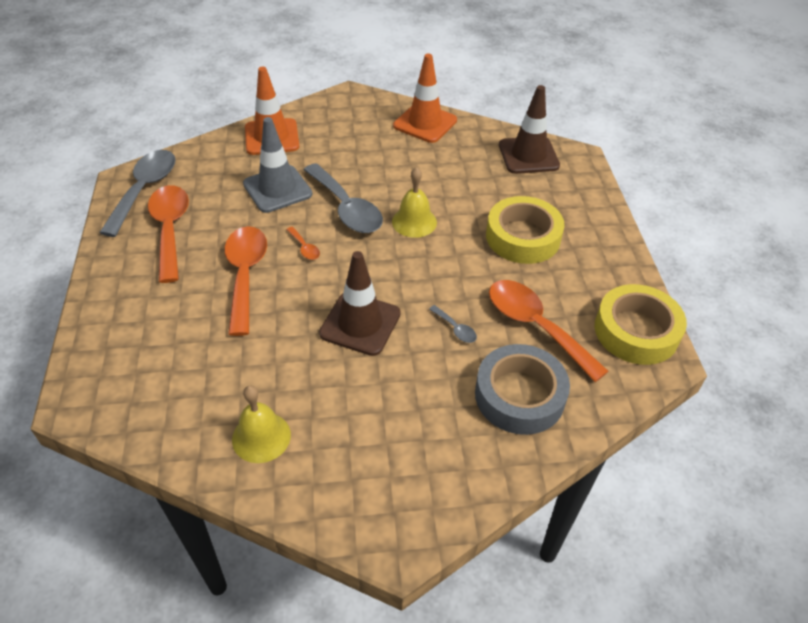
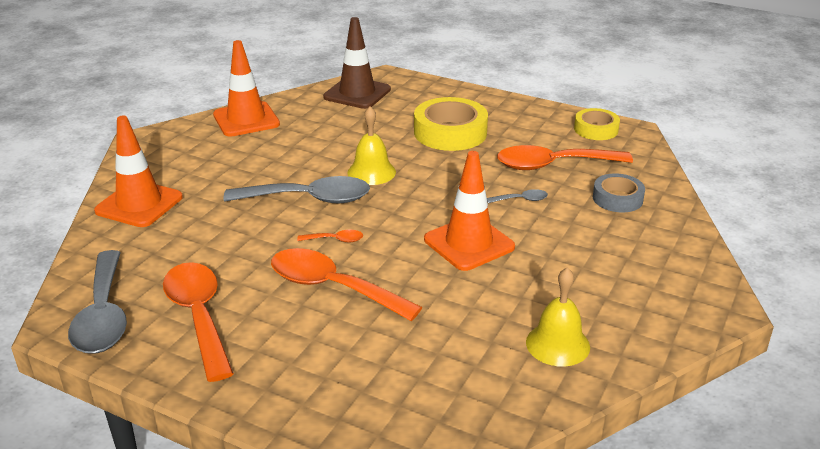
camera: 55 degrees left, 15 degrees down
(145, 190) = (103, 315): grey spoon -> grey spoon turned 150 degrees counterclockwise
(170, 229) = (199, 316): orange spoon -> orange spoon turned 45 degrees clockwise
(277, 189) = (228, 227): grey traffic cone -> none
(360, 323) = (469, 243): brown traffic cone -> orange traffic cone
(519, 395) = (617, 198): grey tape -> grey tape, size x0.60
(636, 331) = (596, 129): yellow tape -> yellow tape, size x0.60

